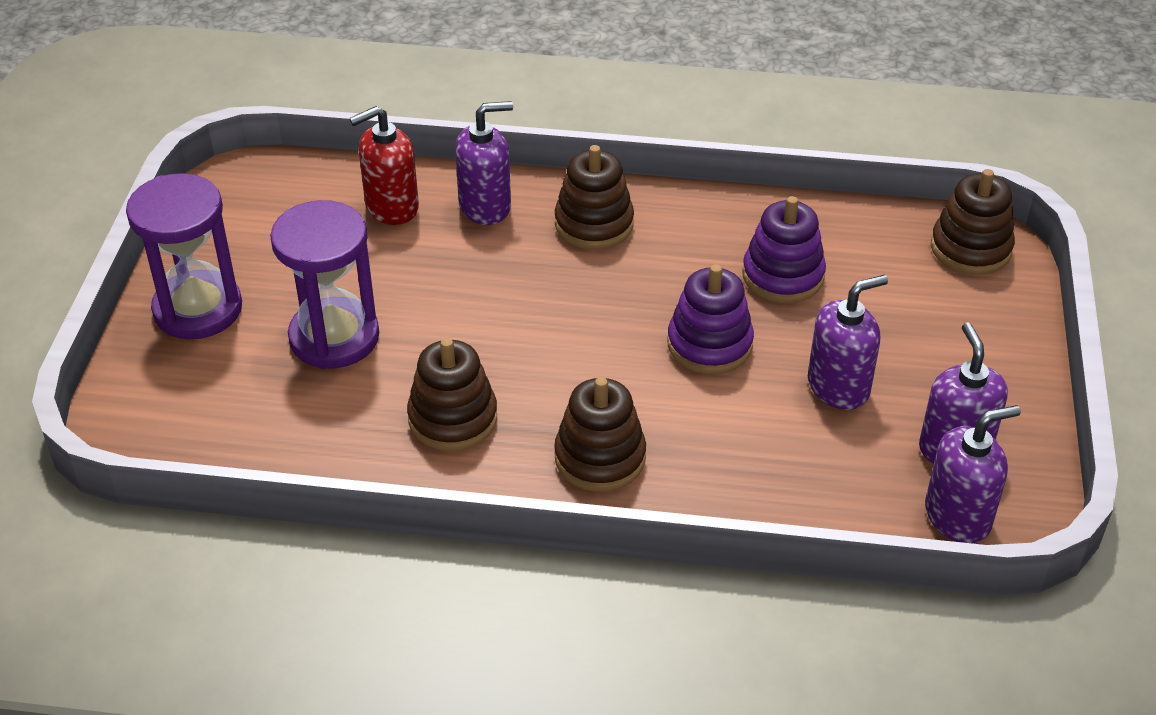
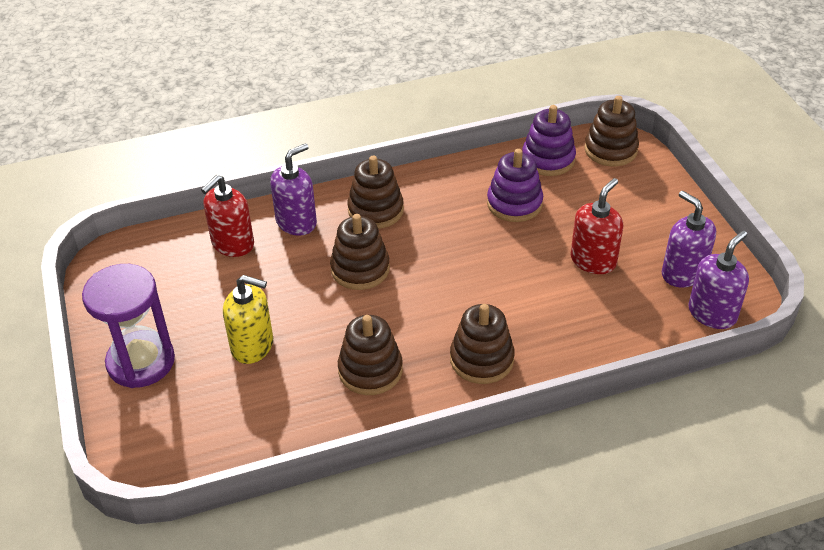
camera: 25 degrees left, 0 degrees up
(334, 337) = (252, 346): purple hourglass -> yellow soap dispenser
(524, 291) = (360, 269): none -> brown stacking toy
(709, 344) = (500, 262): purple stacking toy -> purple stacking toy (548, 159)
(838, 386) = (593, 260): purple soap dispenser -> red soap dispenser

